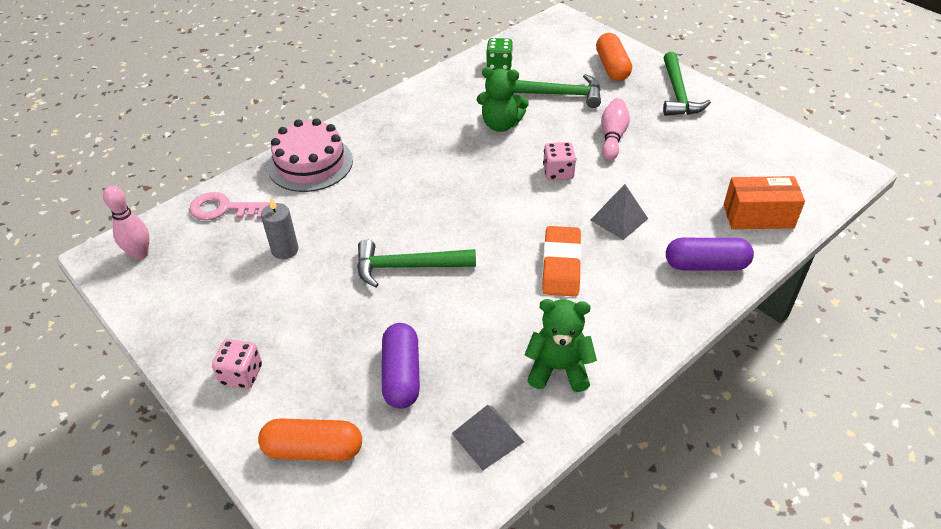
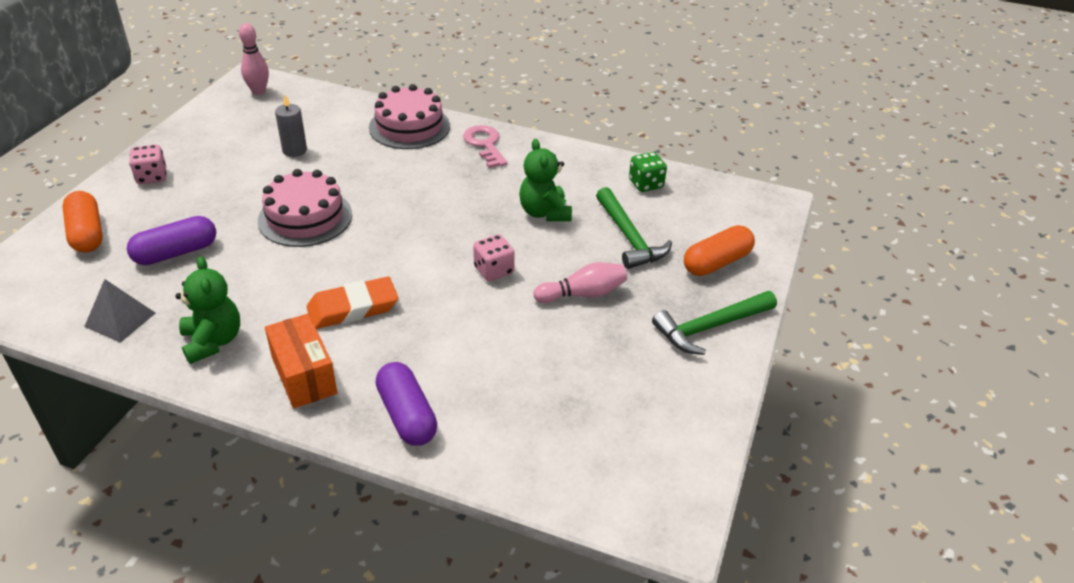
camera: 60 degrees right, 5 degrees down
(223, 209) = (327, 107): pink key -> pink key (485, 144)
(407, 267) = (305, 217): green hammer -> pink cake
(619, 219) = (445, 331): grey pyramid -> none
(758, 216) = (518, 445): orange box -> orange box (304, 375)

